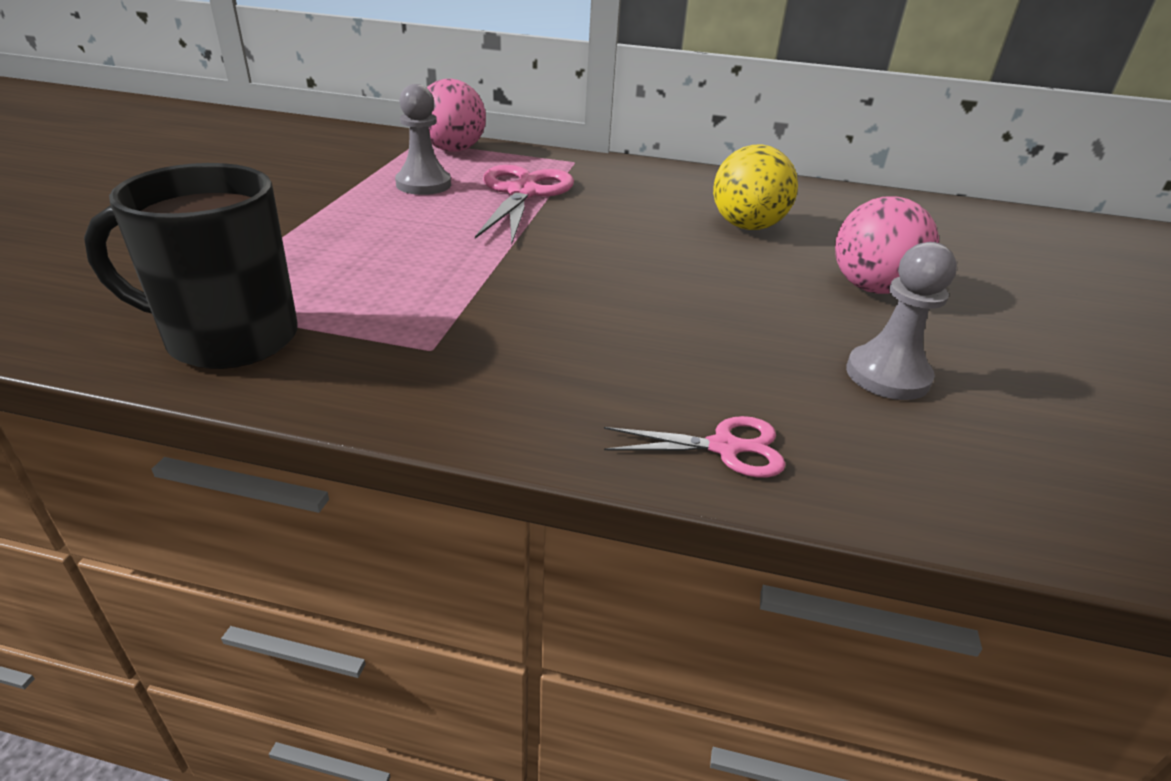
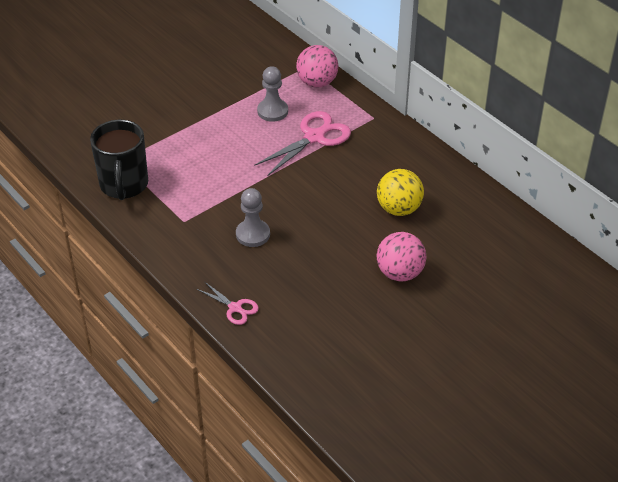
camera: 40 degrees right, 10 degrees up
(228, 338) = (124, 185): black mug -> black mug turned 135 degrees counterclockwise
(887, 375) = (334, 313): grey pawn -> grey pawn (253, 234)

